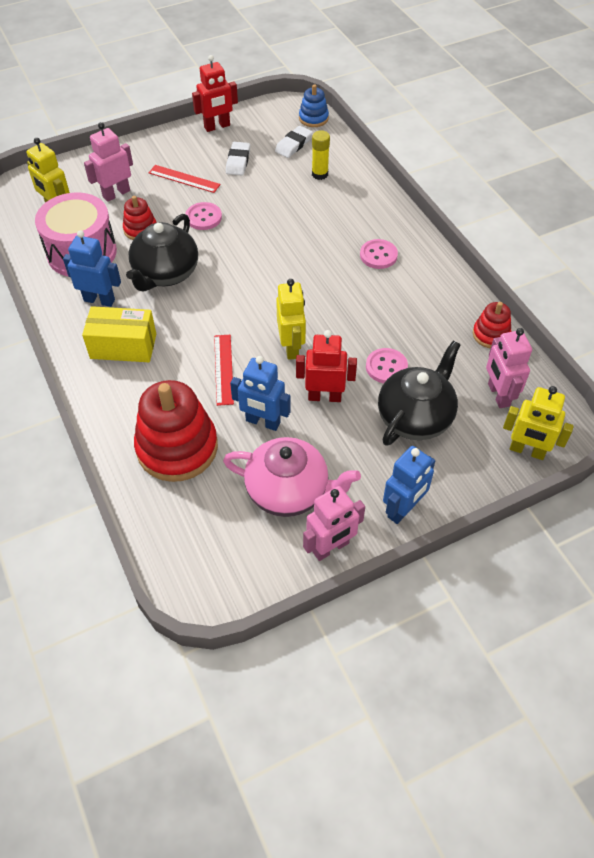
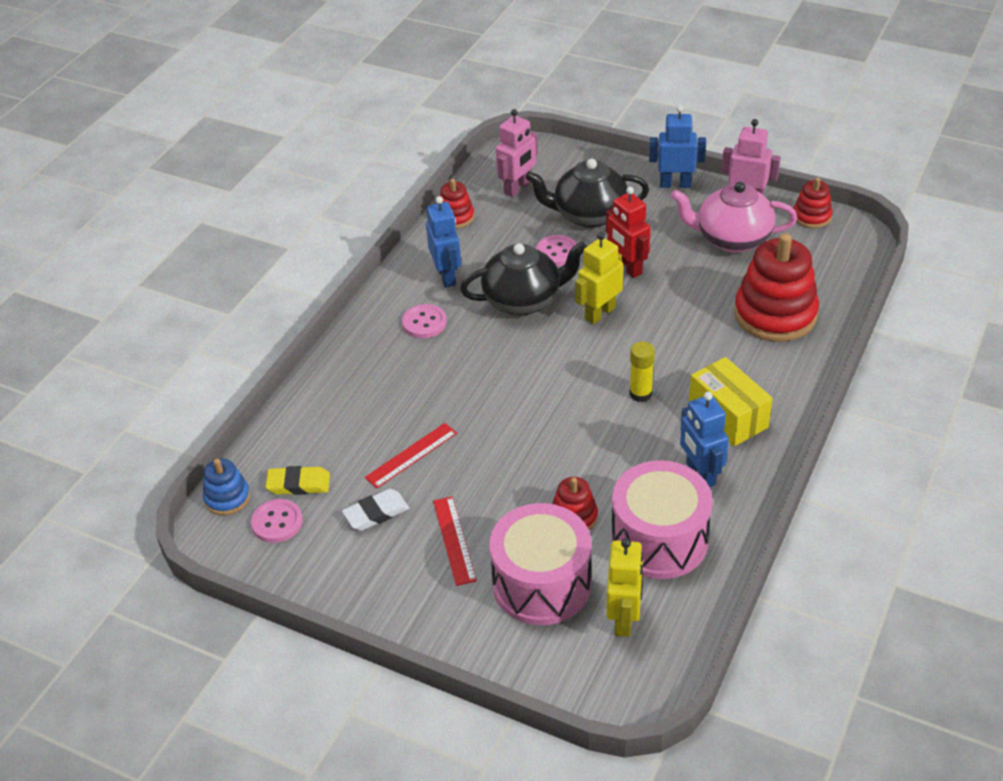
camera: 125 degrees left, 10 degrees down
(116, 194) = (541, 584): pink robot -> pink drum
(165, 274) = (612, 450): black teapot -> black teapot (523, 300)
(203, 217) = (501, 478): pink button -> pink button (277, 522)
(217, 126) = (324, 579): red robot -> none
(223, 369) = (671, 337): red ruler -> red ruler (411, 455)
(257, 578) = (811, 216): none -> red stacking toy
(263, 422) = (693, 285): blue robot -> blue robot (447, 276)
(289, 491) = (732, 239): pink teapot -> pink teapot turned 60 degrees counterclockwise
(293, 145) = (298, 484): white eraser -> yellow eraser
(320, 174) = (335, 430): yellow glue stick -> yellow glue stick (640, 394)
(527, 451) = (555, 156): yellow robot -> none

